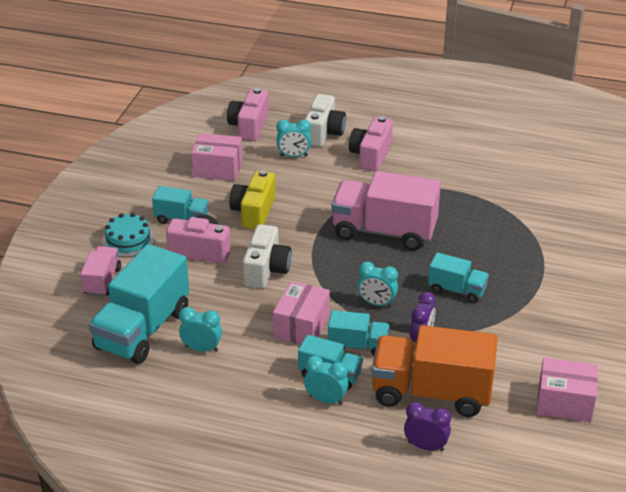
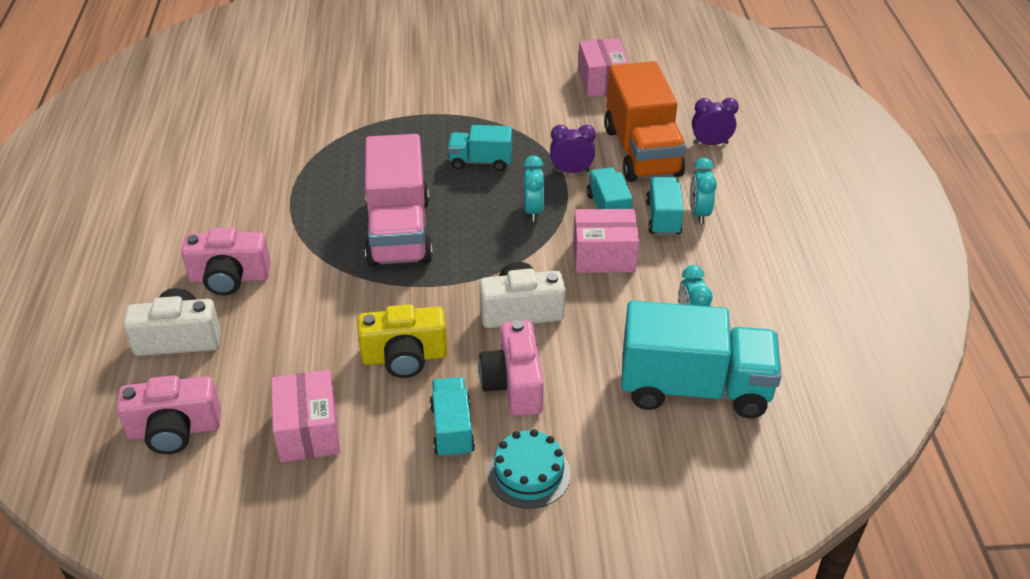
camera: 110 degrees left, 5 degrees up
(102, 281) = (631, 467): pink truck -> none
(293, 156) = (250, 355): turquoise clock -> none
(425, 446) = (710, 143): purple clock -> purple clock turned 90 degrees clockwise
(457, 290) = (480, 162): turquoise truck -> turquoise truck turned 90 degrees counterclockwise

